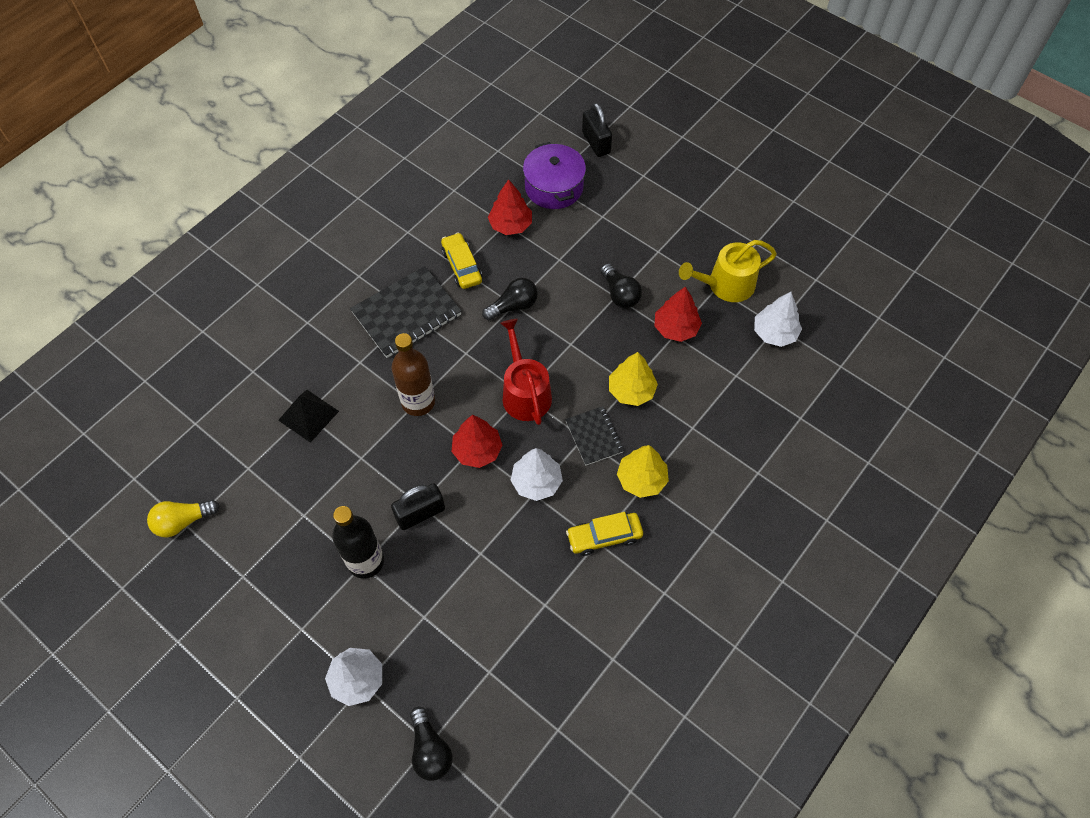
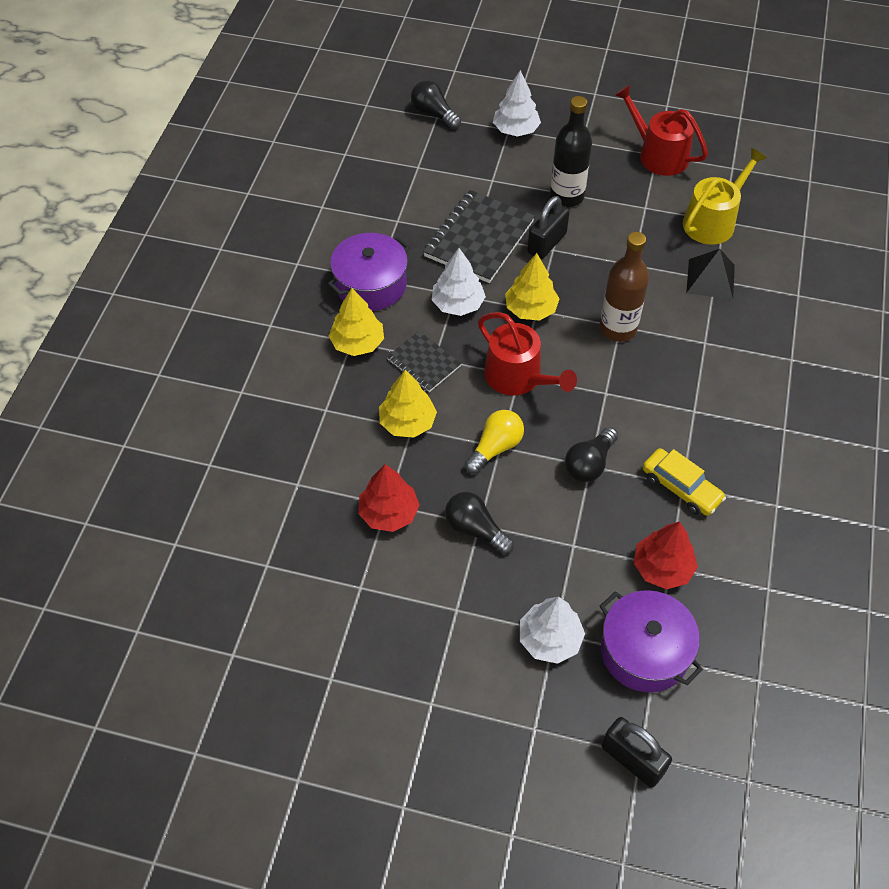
camera: 155 degrees right, 5 degrees down
(183, 521) = (738, 169): yellow light bulb -> yellow light bulb (495, 448)
(241, 575) = (658, 154): none -> red watering can
(406, 314) = (698, 408): black notebook -> black notebook (479, 239)
(477, 450) = (531, 309): red tree -> yellow tree
(604, 536) = (371, 285): yellow car -> purple pot
(726, 285) = (349, 596): yellow watering can -> yellow watering can (713, 221)
(774, 333) = (267, 554): white tree -> white tree (550, 639)

